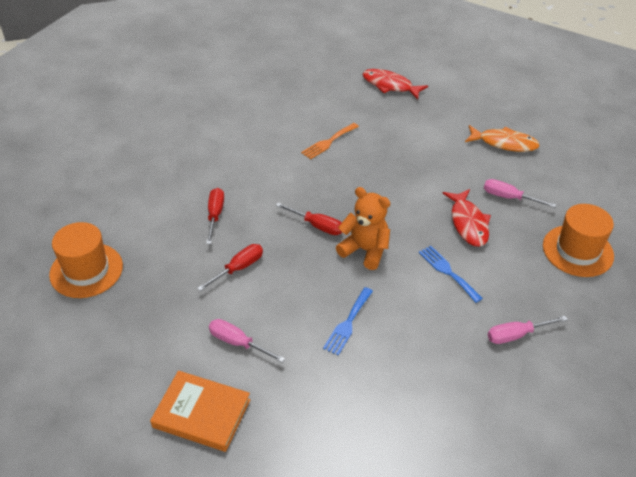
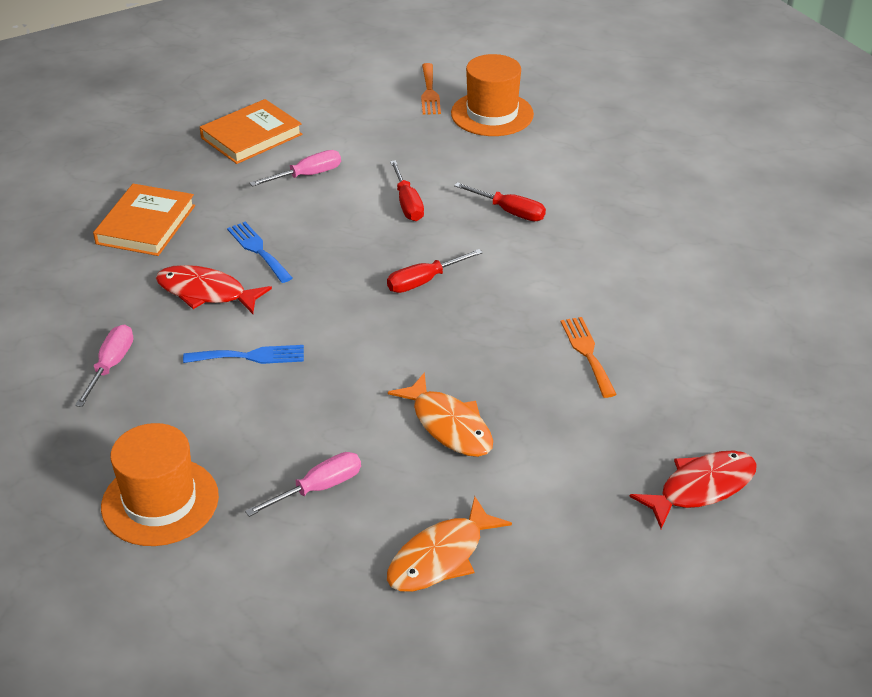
camera: 120 degrees right, 5 degrees down
(66, 323) = (429, 92): none -> orange fork
(365, 250) = (348, 303): orange teddy bear -> none
(369, 412) = (146, 224): none -> orange book
(425, 170) = (449, 425): none -> orange fish
(468, 223) = (309, 417): red fish -> red fish (206, 293)

